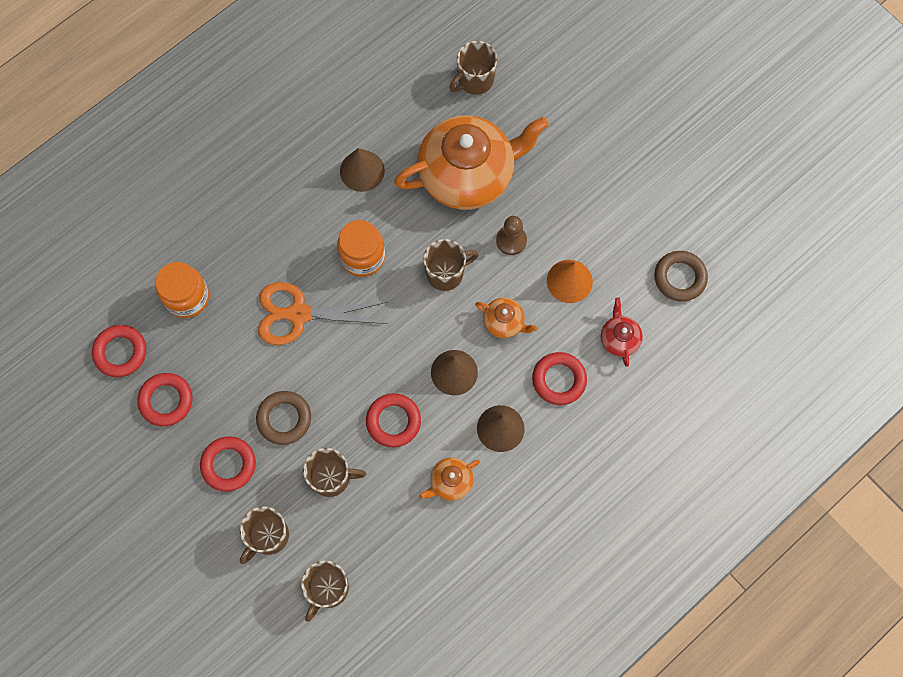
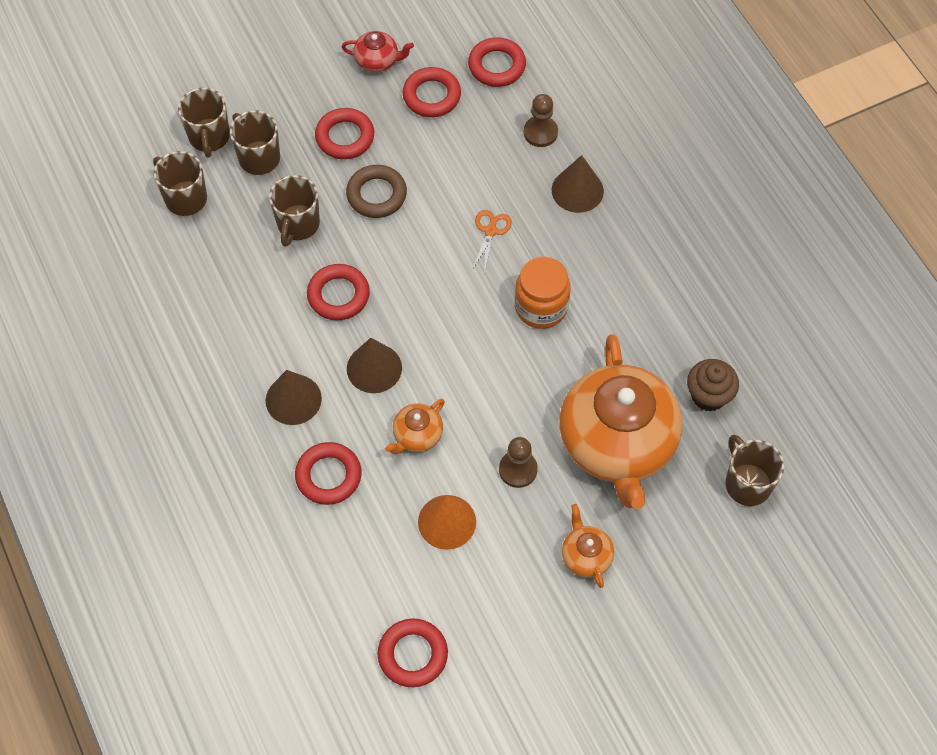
camera: 105 degrees right, 10 degrees down
(187, 297) = (540, 132): orange jar -> brown pawn
(299, 314) = (490, 231): orange scissors -> orange scissors, size x0.49
(362, 171) = (651, 330): brown cone -> brown cone (577, 190)
(409, 119) = (708, 396): none -> brown cupcake
(446, 273) = (496, 388): brown mug -> brown mug (209, 137)
(450, 482) = (252, 335): orange teapot -> orange teapot (586, 556)
(619, 339) = (356, 558): red teapot -> red teapot (377, 61)
(679, 278) = (413, 655): brown ring -> red ring

